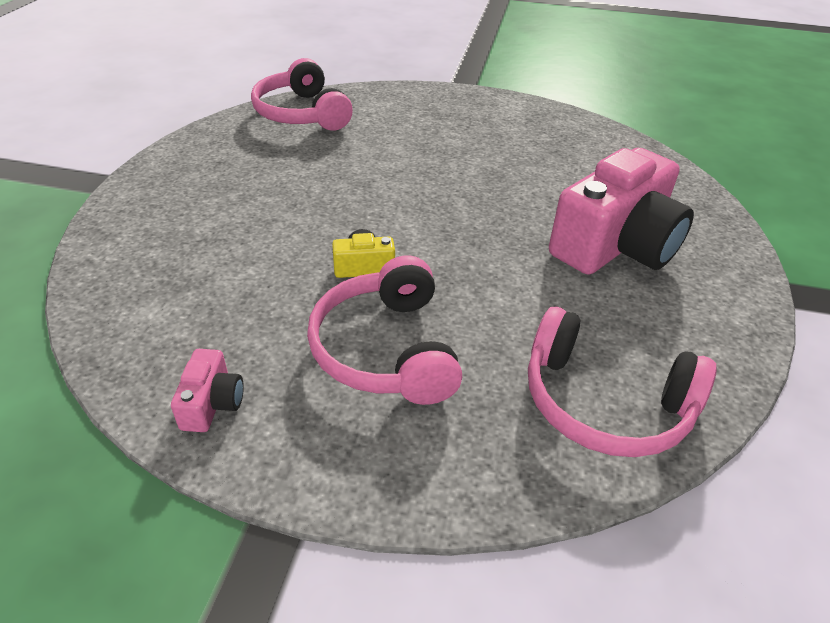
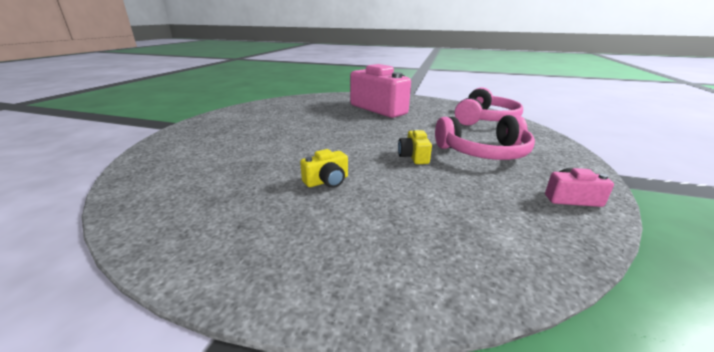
camera: 85 degrees left, 15 degrees down
(292, 198) = (327, 181): none -> yellow camera
(302, 113) = (162, 181): pink headphones -> none

